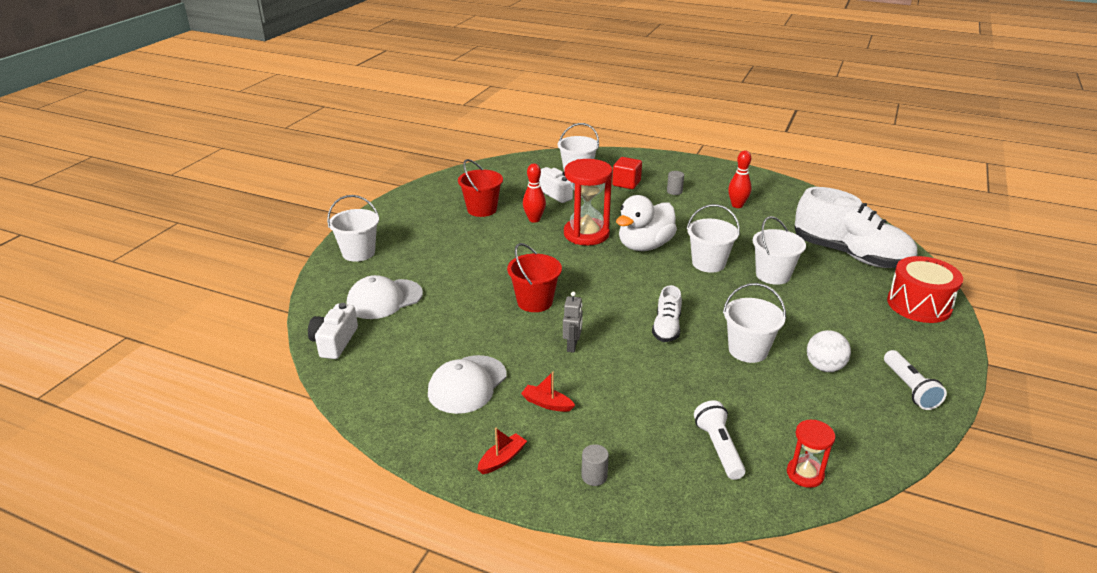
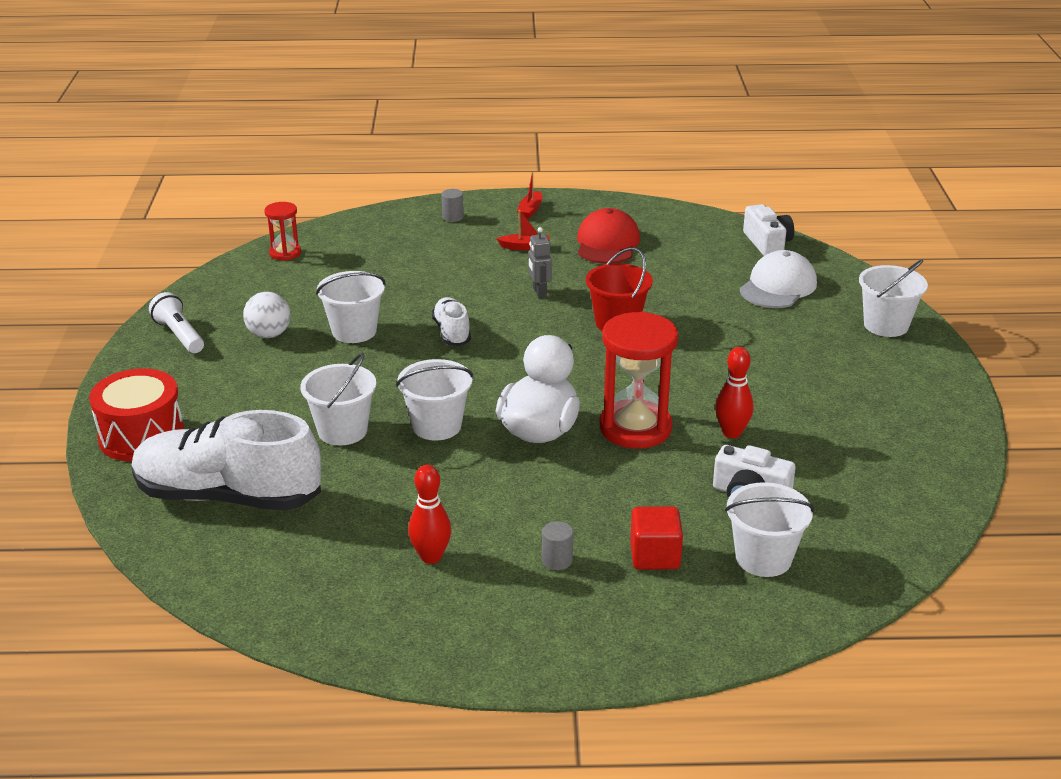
camera: 155 degrees right, 0 degrees up
(467, 384) = (607, 243): white cap -> red cap
(482, 209) = (825, 429): red bucket -> none
(719, 448) = (361, 252): white flashlight -> none

